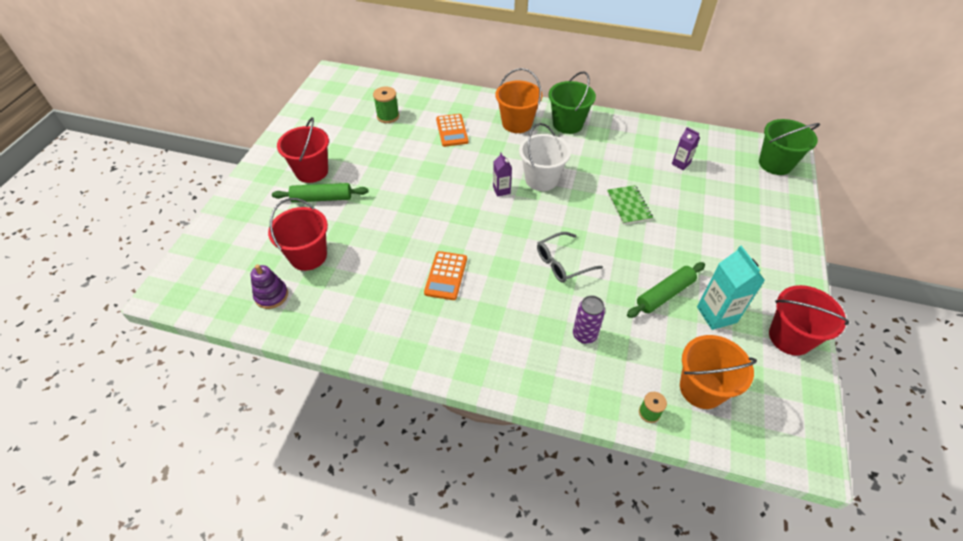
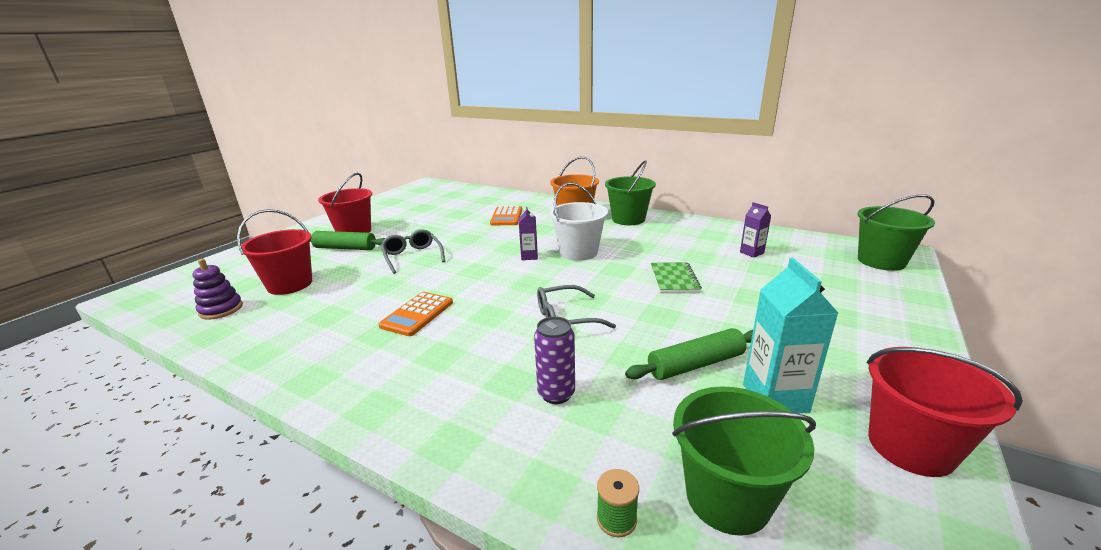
camera: 15 degrees right, 25 degrees down
(388, 116) = (453, 206): green spool -> none
(396, 203) = (412, 256): none -> grey glasses
(701, 388) = (727, 498): orange bucket -> green bucket

